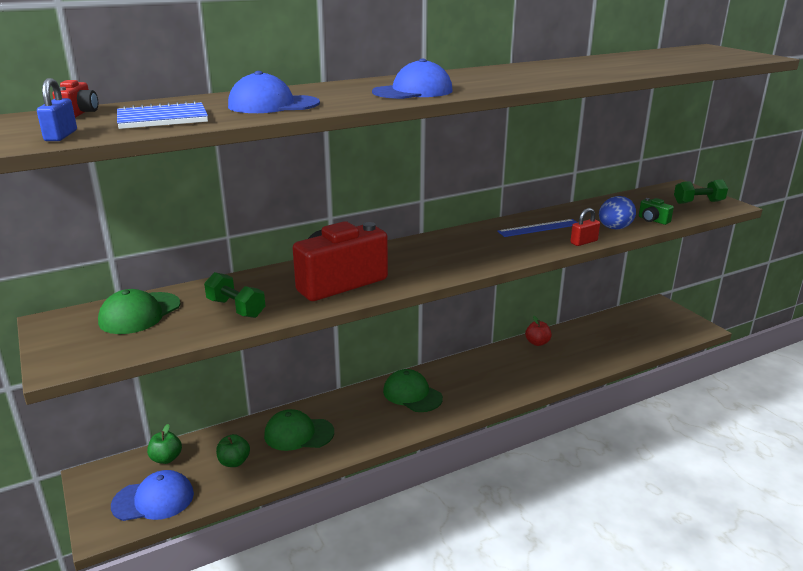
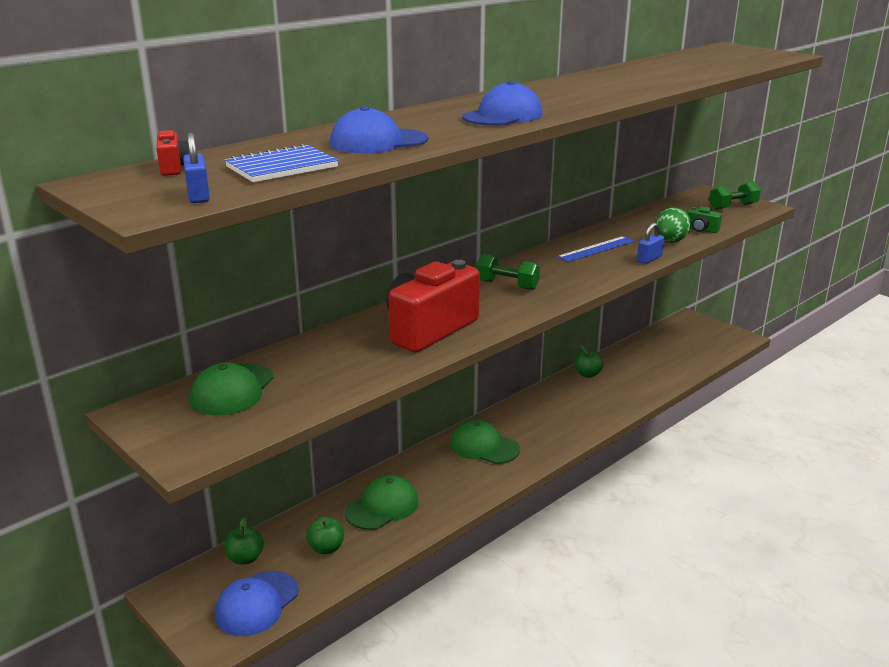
camera: 15 degrees left, 0 degrees up
(153, 500) = (256, 603): blue cap -> blue cap turned 150 degrees clockwise
(236, 308) = (338, 370): green dumbbell -> green dumbbell (507, 285)
(298, 434) = (382, 507): green cap -> green cap turned 150 degrees clockwise
(537, 343) = (587, 374): red apple -> green apple
(584, 242) = (649, 259): red padlock -> blue padlock
(614, 228) = (670, 242): blue egg -> green egg

